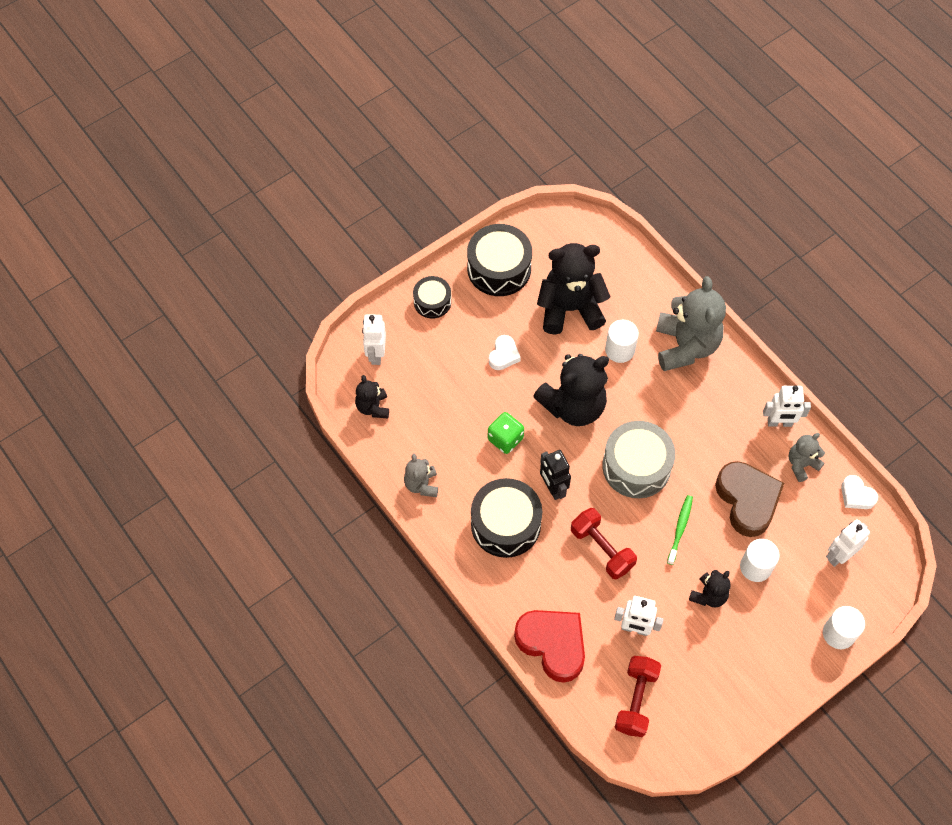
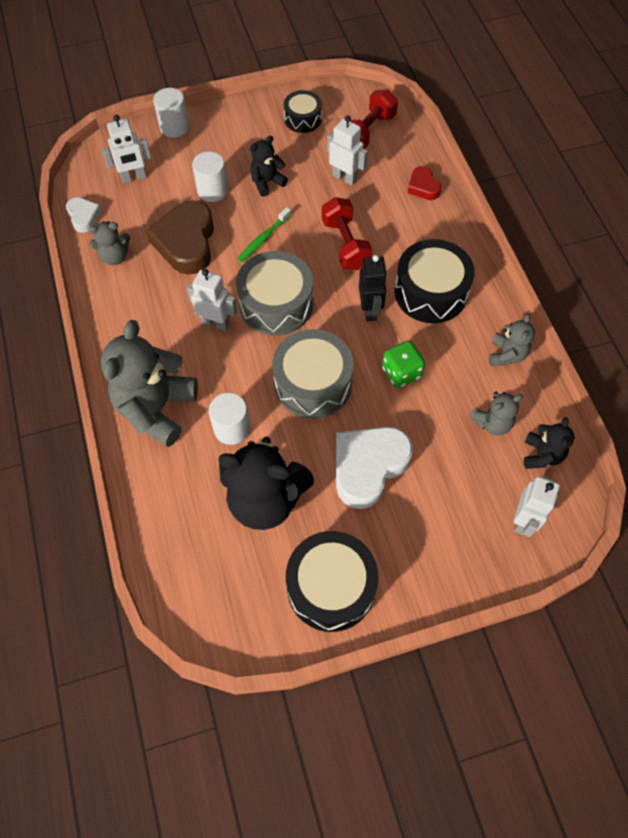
camera: 160 degrees left, 0 degrees up
(418, 421) = (492, 423): none -> grey teddy bear
(432, 302) = (433, 568): black drum -> black drum (303, 119)
(503, 355) = (368, 467): white heart -> white heart, size x1.97
(552, 644) = (423, 187): red heart -> red heart, size x0.51
(573, 406) = (313, 383): black teddy bear -> grey drum
(779, 423) = (109, 299): white robot -> white robot (216, 322)

